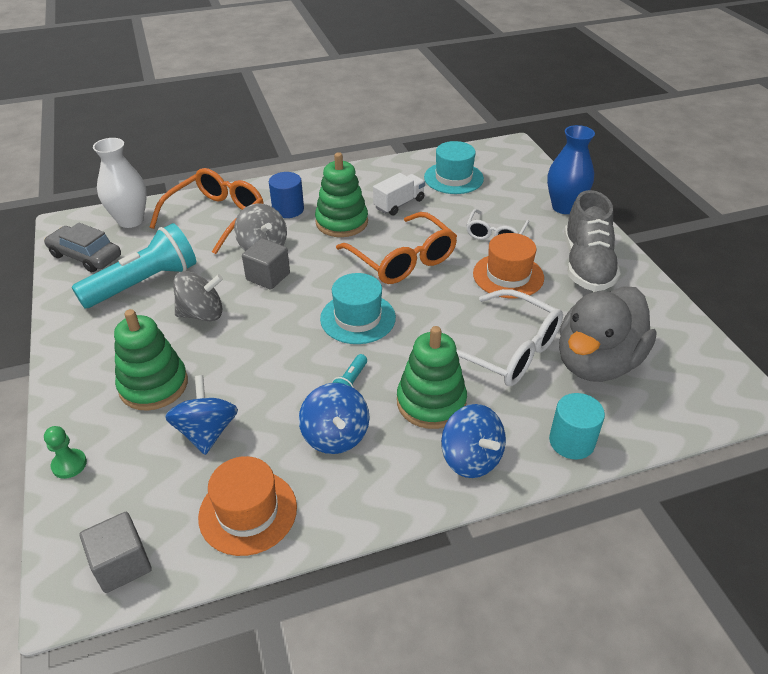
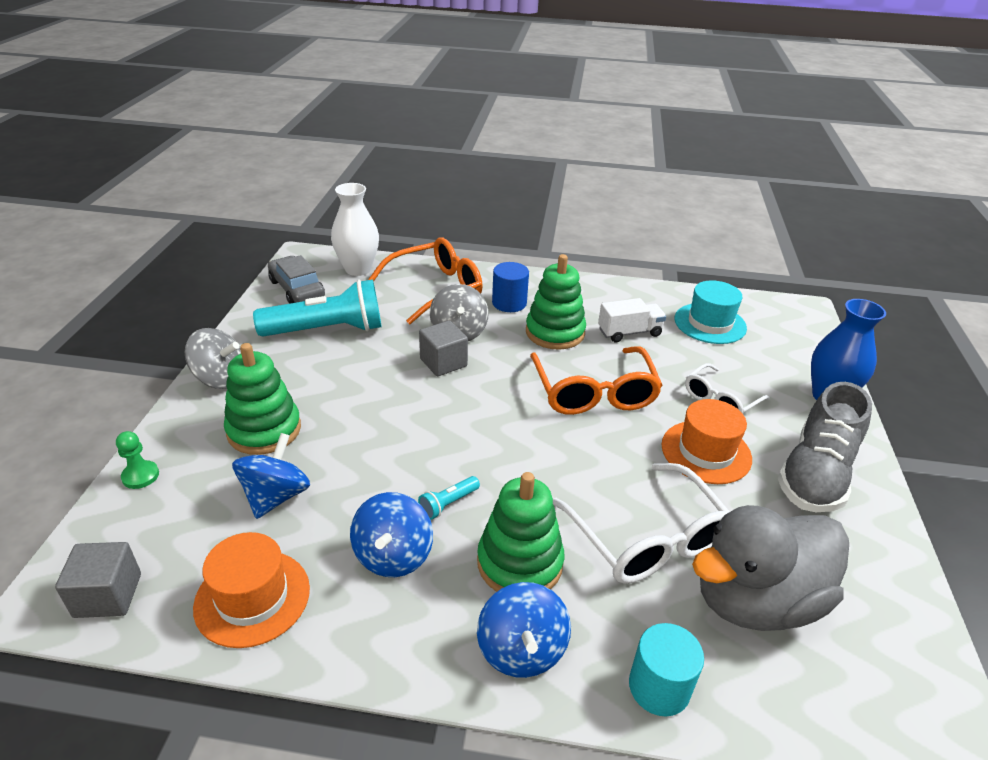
camera: 25 degrees right, 5 degrees down
(202, 314) = (356, 377): grey spinning top -> grey spinning top (220, 378)
(358, 318) = (503, 437): turquoise hat -> none

